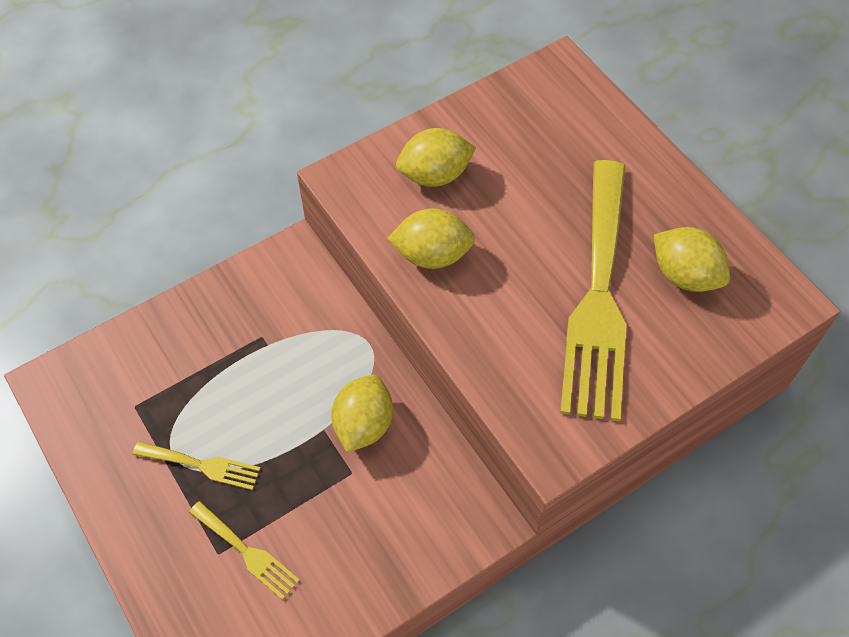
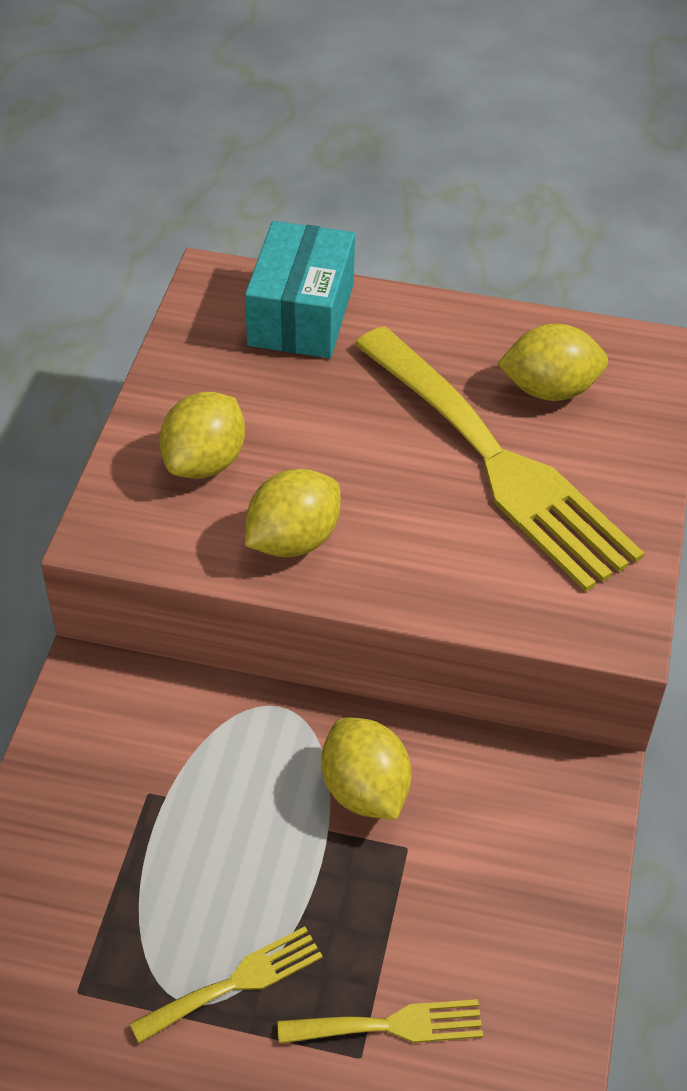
camera: 45 degrees left, 10 degrees down
(586, 122) = (301, 314): none -> turquoise box

